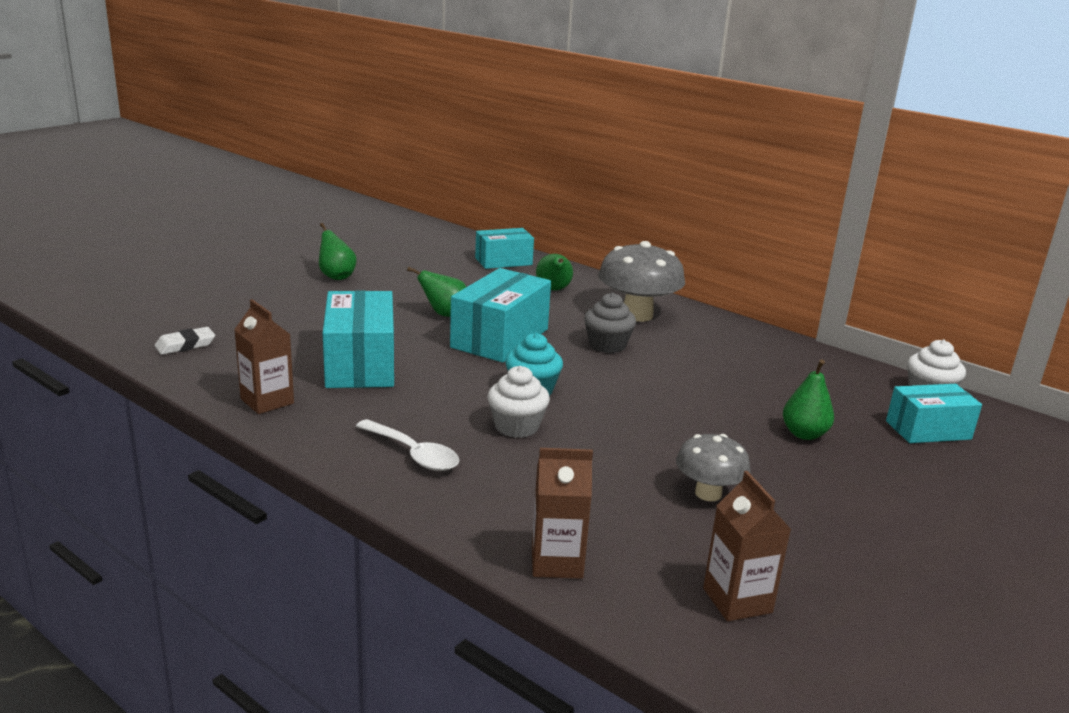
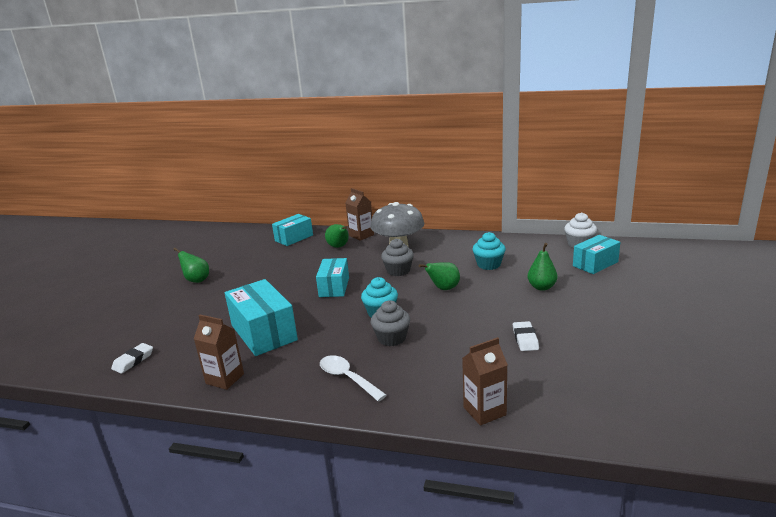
camera: 20 degrees left, 0 degrees up
(413, 454) = (347, 378): white spoon -> white spoon turned 150 degrees counterclockwise
(444, 314) = (288, 283): green pear -> green pear (443, 289)
(500, 338) = (334, 287): turquoise box -> turquoise box, size x0.64
(517, 426) = (392, 338): white cupcake -> grey cupcake
(708, 493) = (525, 339): grey mushroom -> white eraser
(737, 600) = (590, 393): brown carton -> brown carton (361, 235)
(750, 378) = (488, 264): none -> turquoise cupcake

